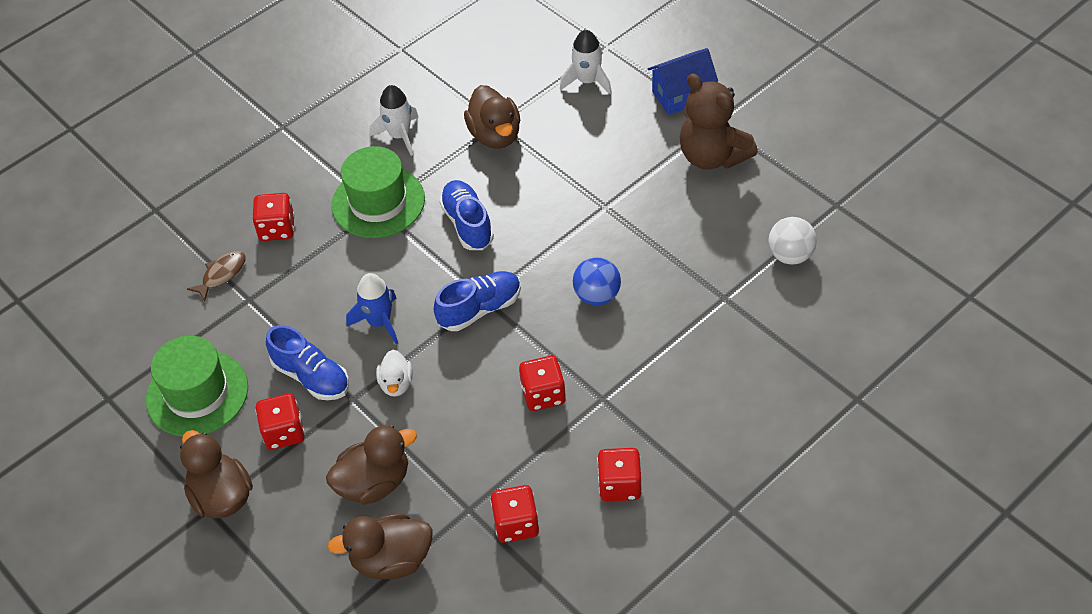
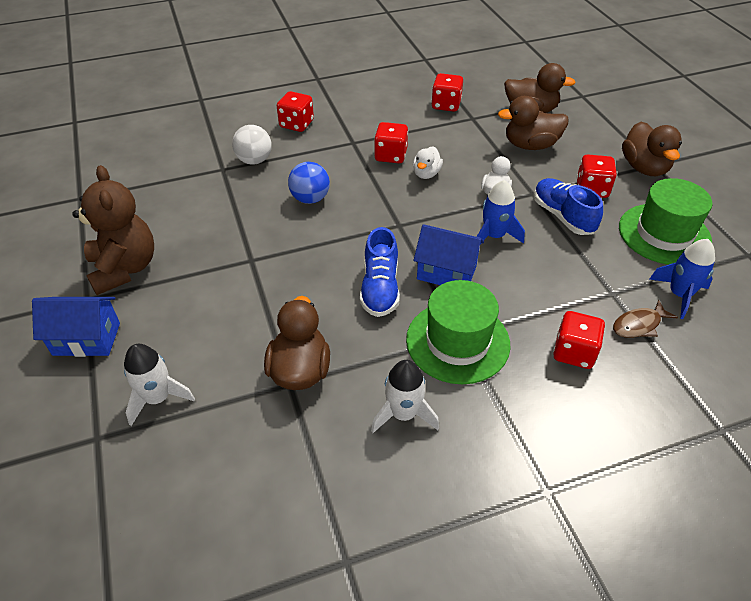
camera: 160 degrees left, 5 degrees down
(183, 321) = (679, 294): none -> blue rocket
(412, 262) = (446, 272): none -> blue house
(480, 309) = (406, 218): blue shoe -> none
(487, 381) = (426, 174): none -> white duck
(619, 485) = (373, 103): red dice -> red dice (296, 124)
(790, 255) = (151, 178): white ball -> white ball (254, 160)

